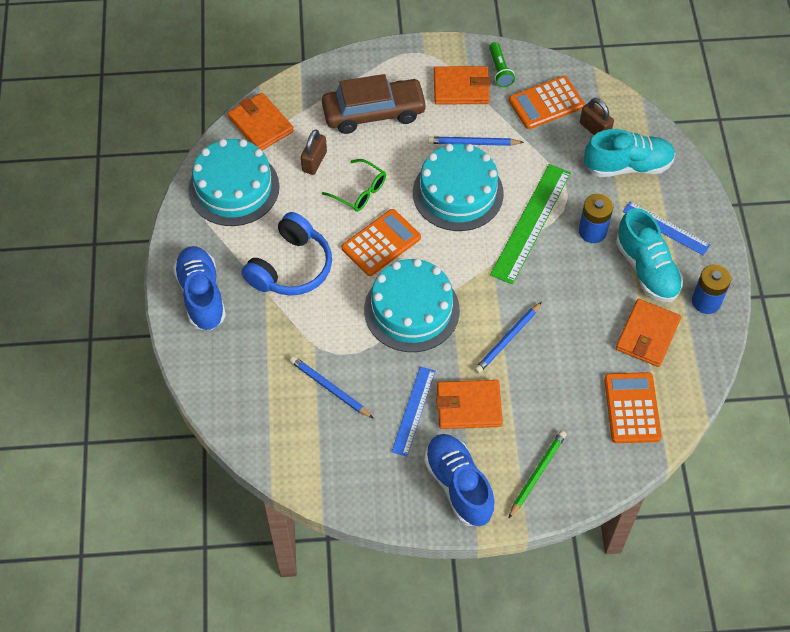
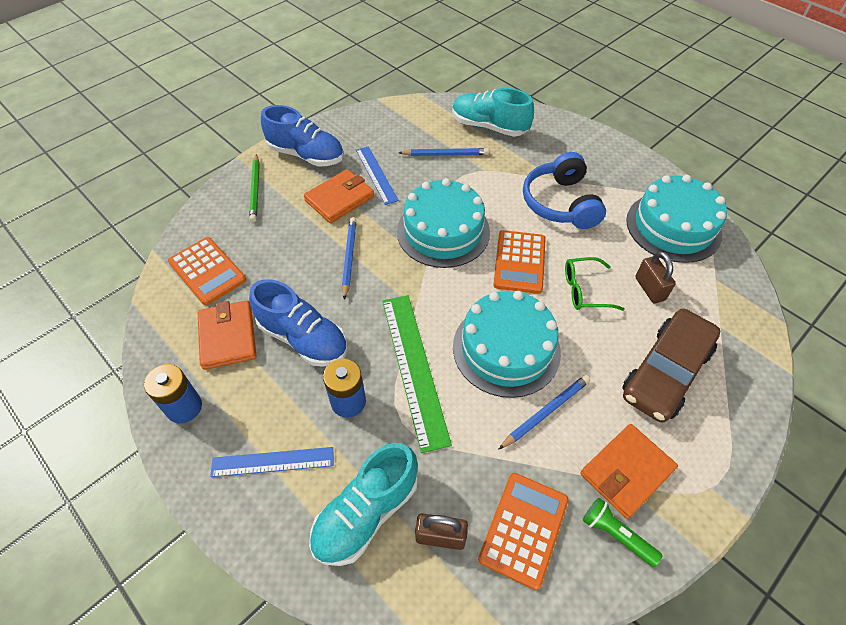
camera: 140 degrees right, 5 degrees down
(201, 295) = (591, 152): blue shoe -> blue shoe (303, 338)
(261, 124) = (730, 288): orange wallet -> none
(646, 269) = (266, 400): turquoise shoe -> turquoise shoe (489, 126)

